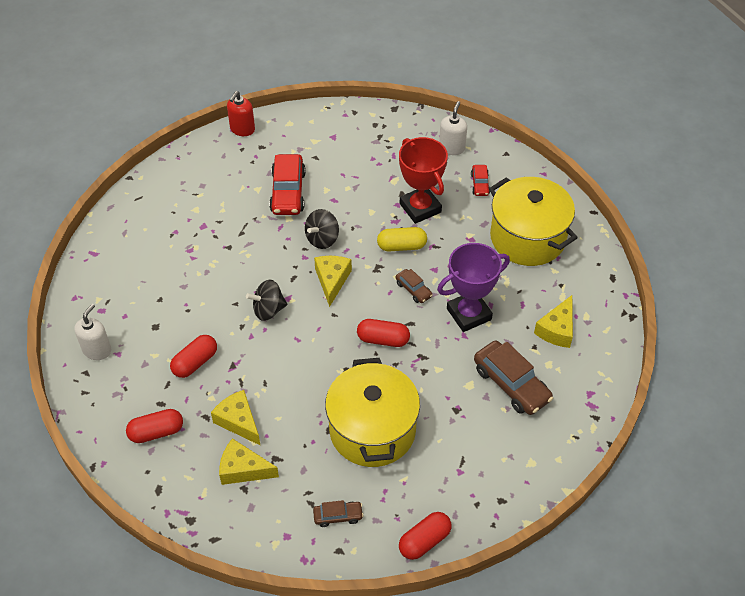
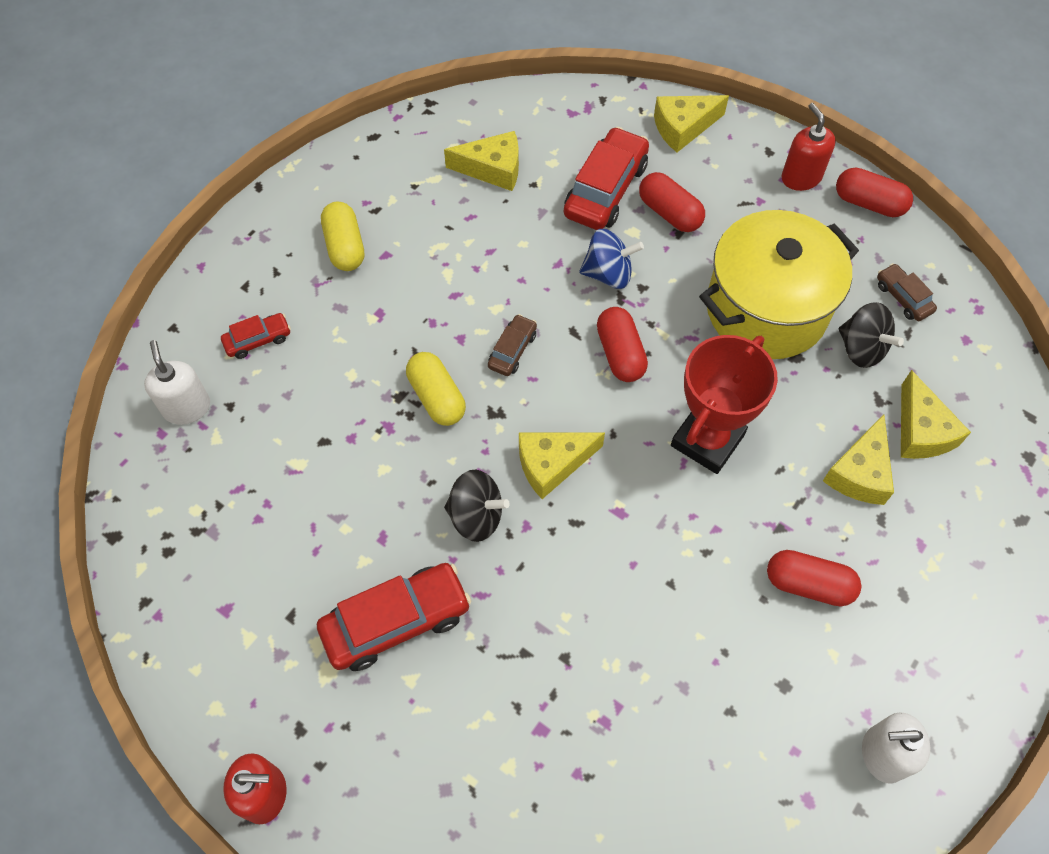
camera: 115 degrees left, 10 degrees up
(156, 432) = (949, 573): red capsule -> red capsule (669, 213)
(268, 310) = (655, 528): black spinning top -> black spinning top (861, 348)
(420, 208) = (345, 402): red trophy -> red trophy (707, 440)
(443, 357) = (608, 274): none -> blue spinning top
(452, 148) = (187, 407): white soap dispenser -> white soap dispenser turned 75 degrees clockwise
(468, 508) = (801, 177): none -> red soap dispenser
(469, 314) = (520, 270): purple trophy -> none
(511, 384) = (605, 190): brown car -> red car
(527, 238) = (345, 246): yellow pot -> yellow capsule
(547, 455) = (683, 127): none -> yellow cheese

